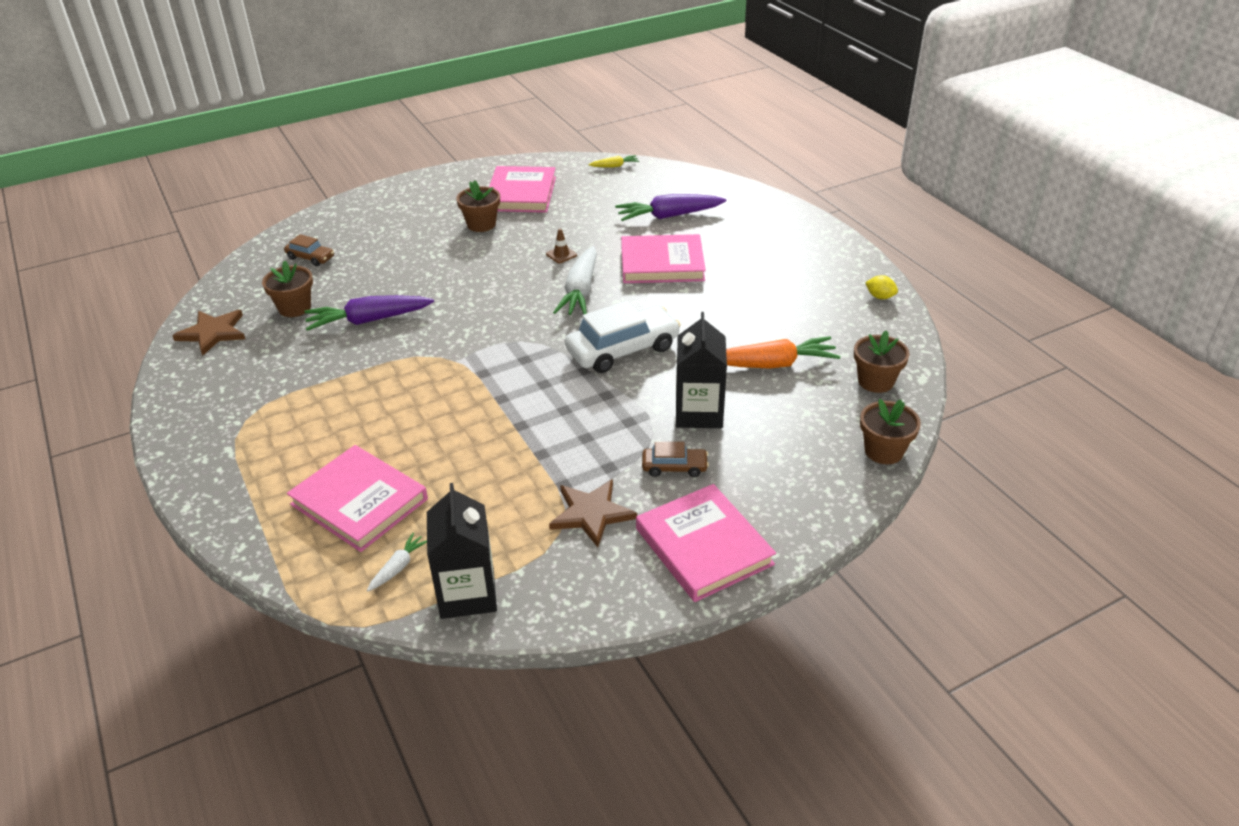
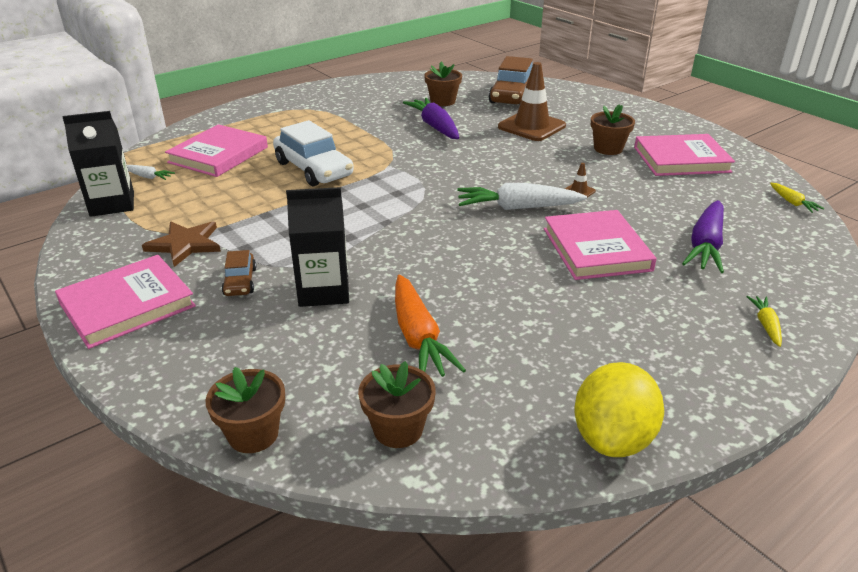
camera: 80 degrees right, 5 degrees down
(213, 333) = (404, 84): brown star -> none
(310, 258) = (512, 95): brown car -> brown car, size x1.97
(405, 258) = (531, 126): none -> brown traffic cone
(622, 349) = (423, 239): white car -> white car (313, 169)
(668, 216) = (705, 246): purple carrot -> purple carrot turned 135 degrees counterclockwise
(770, 218) = (765, 325): none -> yellow carrot
(880, 297) = (612, 438): yellow lemon -> yellow lemon, size x2.27

